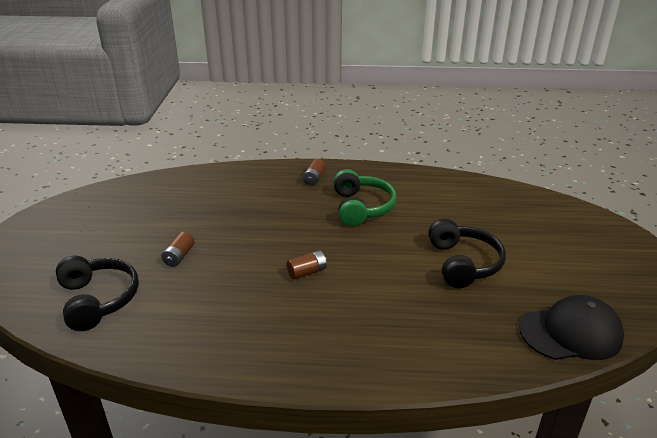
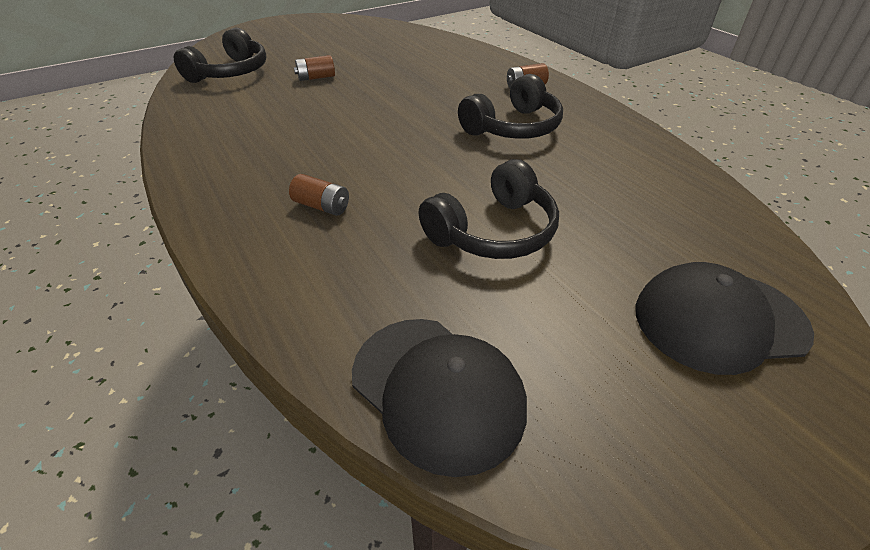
camera: 55 degrees right, 10 degrees up
(307, 272) = (357, 138): brown battery -> brown battery (322, 206)
(361, 207) = (513, 127): green headphones -> black headphones
(572, 234) = (719, 320): none -> black cap

